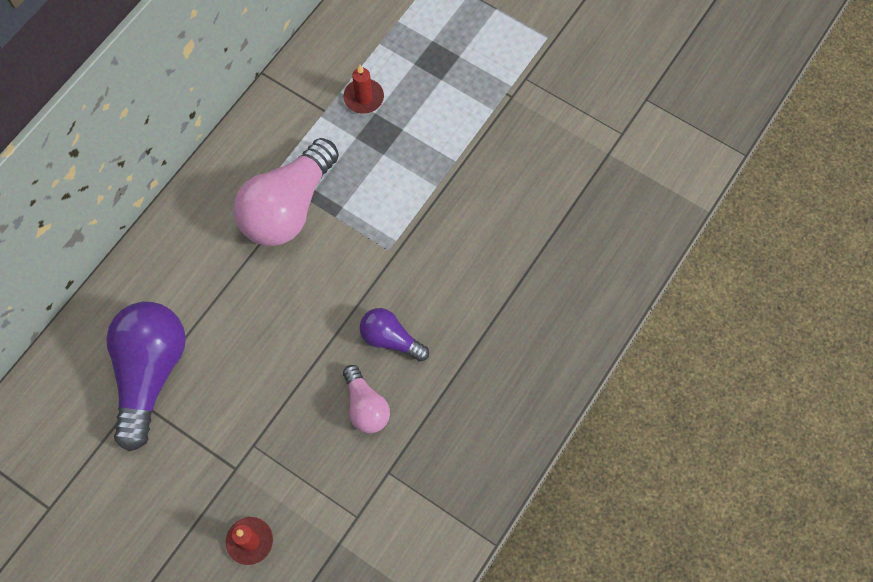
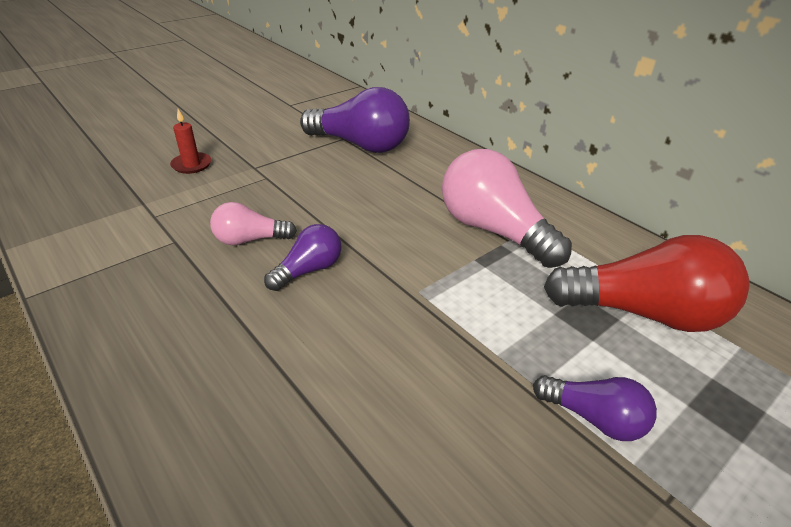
camera: 105 degrees right, 30 degrees down
(364, 98) = (642, 313): red candle -> red light bulb
(469, 129) = (593, 418): none -> purple light bulb

